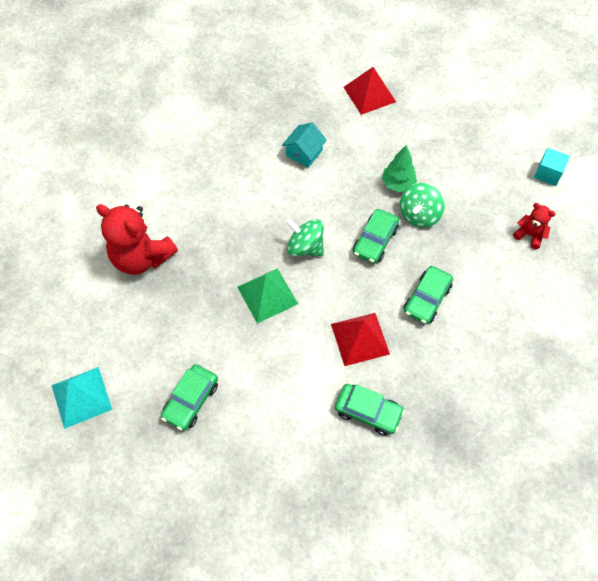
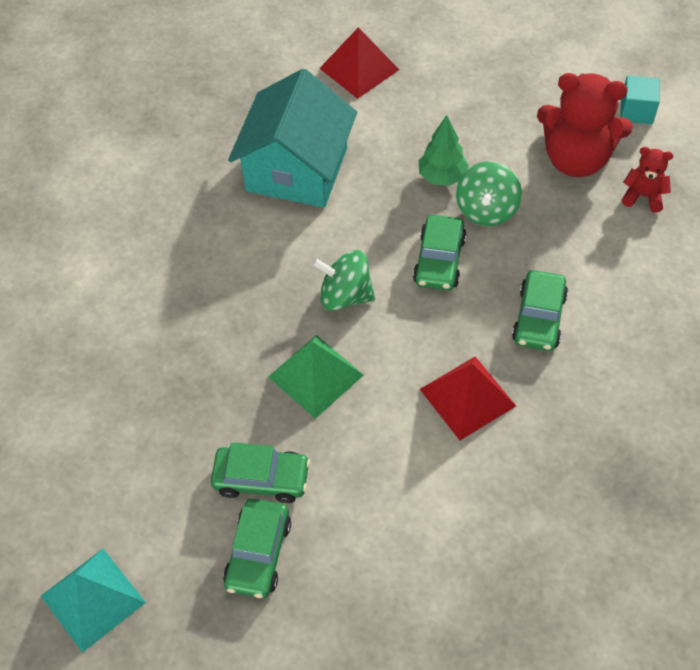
camera: 15 degrees left, 5 degrees down
(141, 257) = (113, 375): red teddy bear -> red teddy bear (576, 159)
(304, 153) = (297, 169): turquoise house -> turquoise house, size x2.07
(368, 412) = (515, 492): green car -> green car (261, 478)

